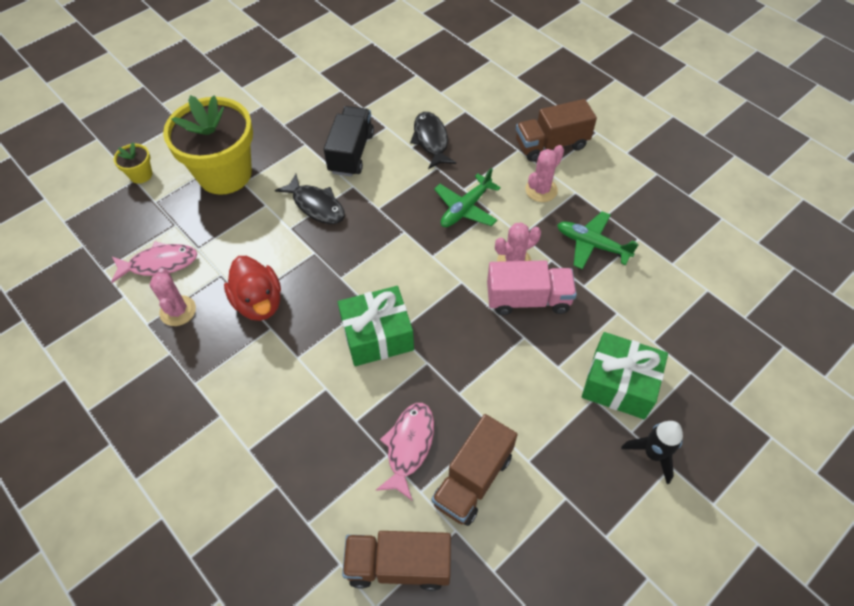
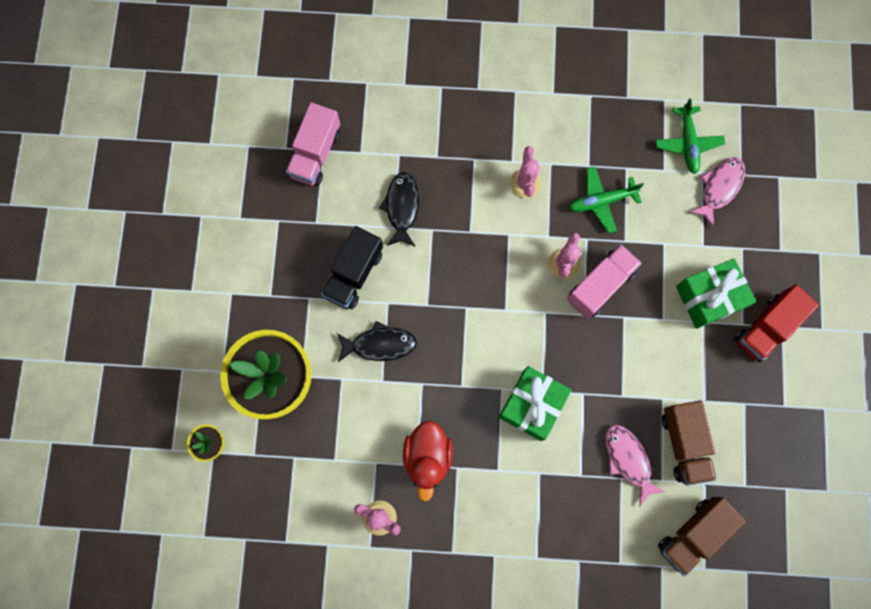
camera: 45 degrees left, 20 degrees up
(159, 264) = (322, 498): pink fish -> pink fish (719, 188)
(259, 302) = (427, 457): red duck -> red duck turned 75 degrees clockwise
(351, 153) = (354, 274): black truck -> black truck turned 120 degrees counterclockwise
(409, 73) = (315, 154): none -> pink truck
(431, 140) = (402, 207): black fish -> black fish turned 60 degrees clockwise
(465, 208) = (488, 248): green plane -> green plane (687, 143)
(551, 144) = (494, 133): brown truck -> none
(653, 454) = (766, 328): black rocket -> red truck

